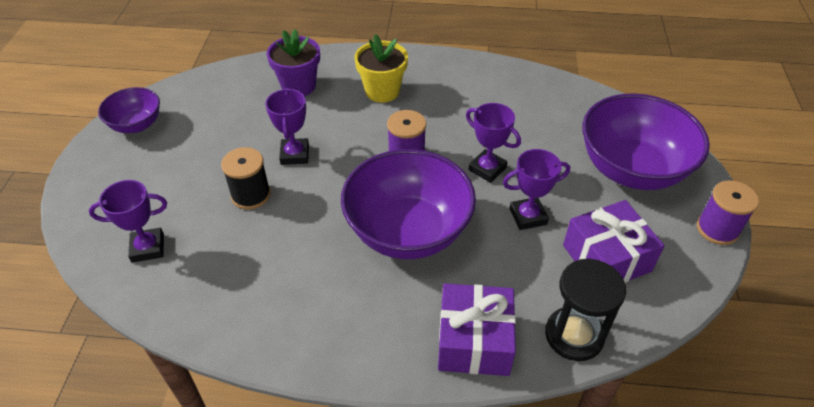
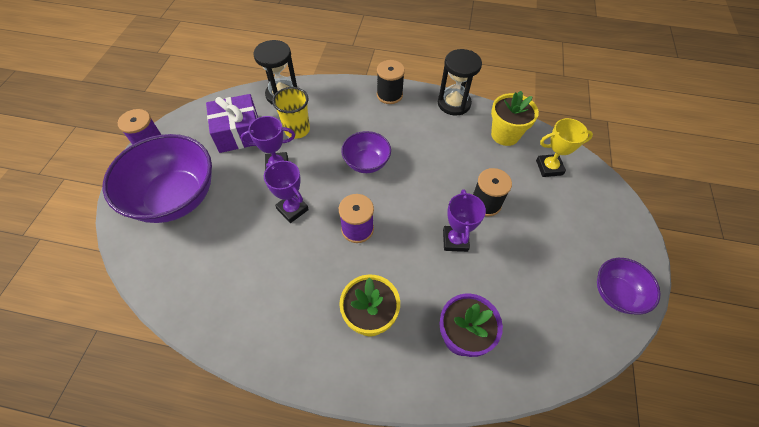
camera: 175 degrees left, 10 degrees up
(148, 248) = (549, 167): purple trophy -> yellow trophy
(196, 294) = (505, 135): none -> yellow flower pot
(270, 348) = (454, 103): none -> black hourglass
(385, 355) = (389, 95): none -> black spool
(408, 231) = (366, 163): purple bowl -> purple bowl, size x0.53
(474, 341) = (339, 97): purple gift -> none
(522, 271) = (297, 130): none -> yellow cup

